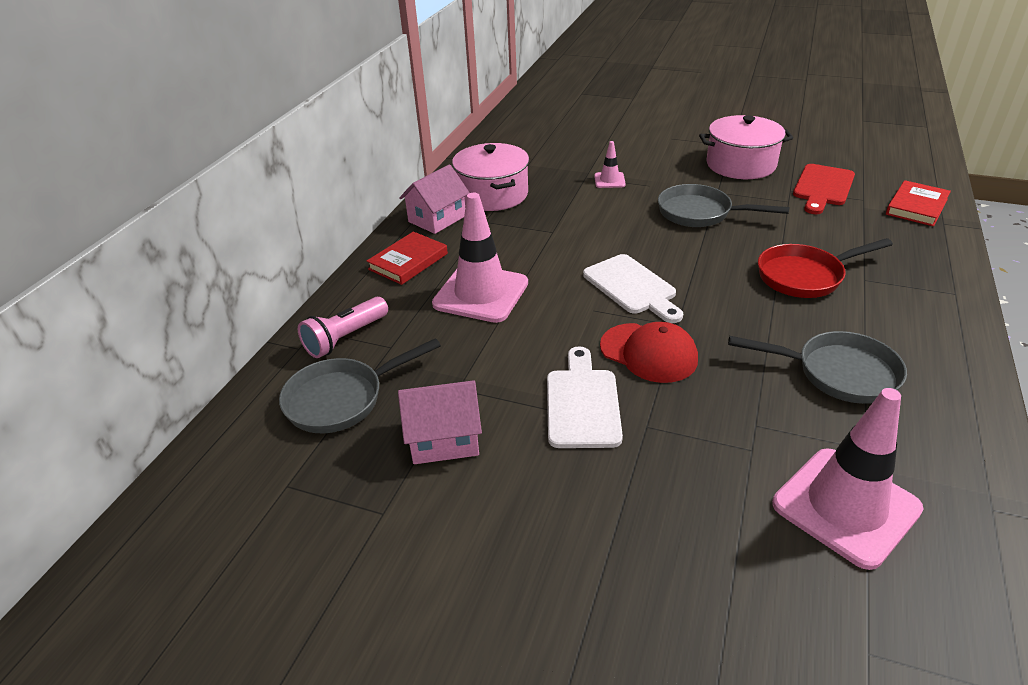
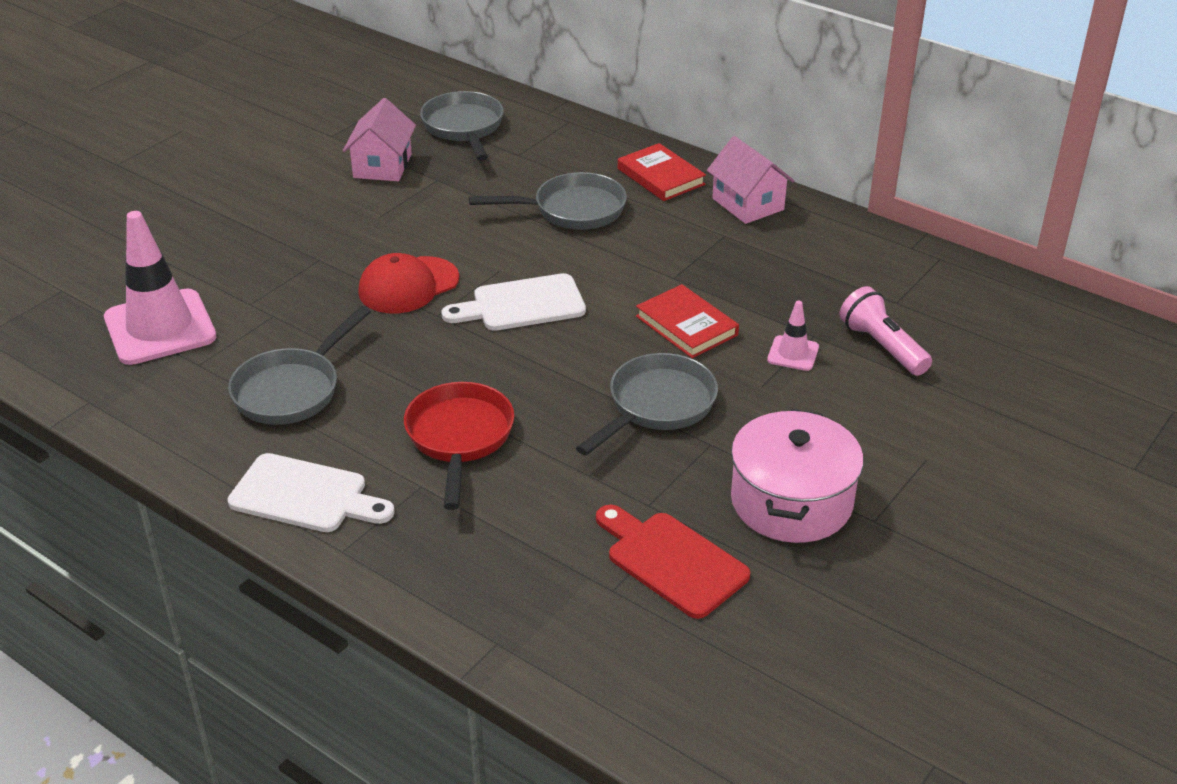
camera: 105 degrees right, 0 degrees up
(345, 338) = (547, 134): pink flashlight -> pink flashlight (882, 346)
(481, 293) = (572, 210): pink traffic cone -> grey pan
(492, 194) = (794, 251): pink pot -> none
(582, 403) = (371, 234): white cutting board -> white cutting board (305, 495)
(916, 207) = (558, 639): red book -> red book (686, 326)

